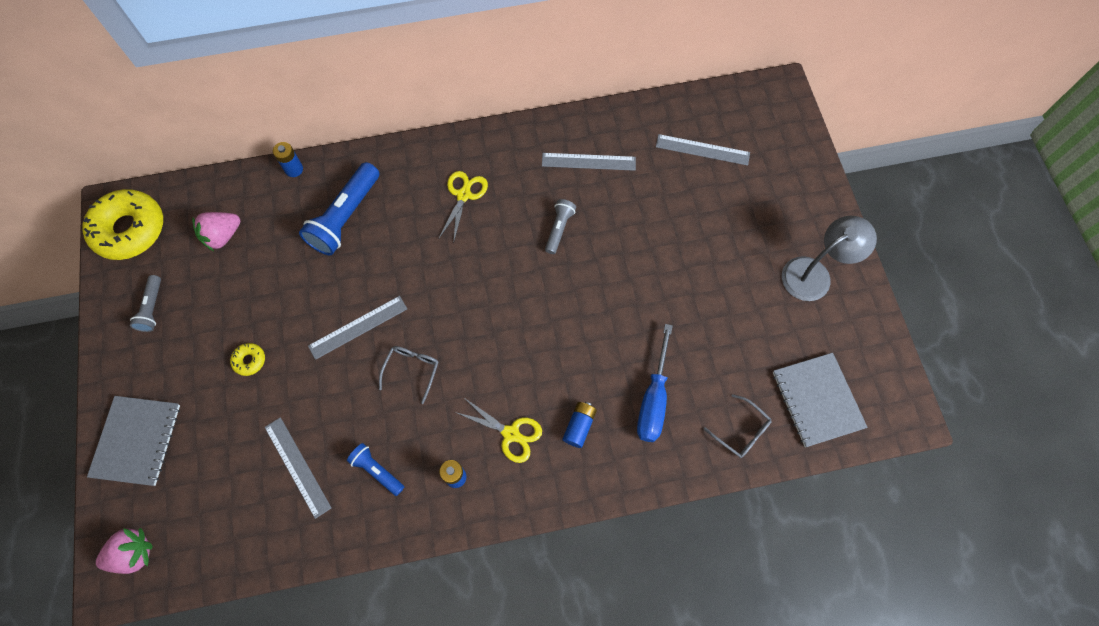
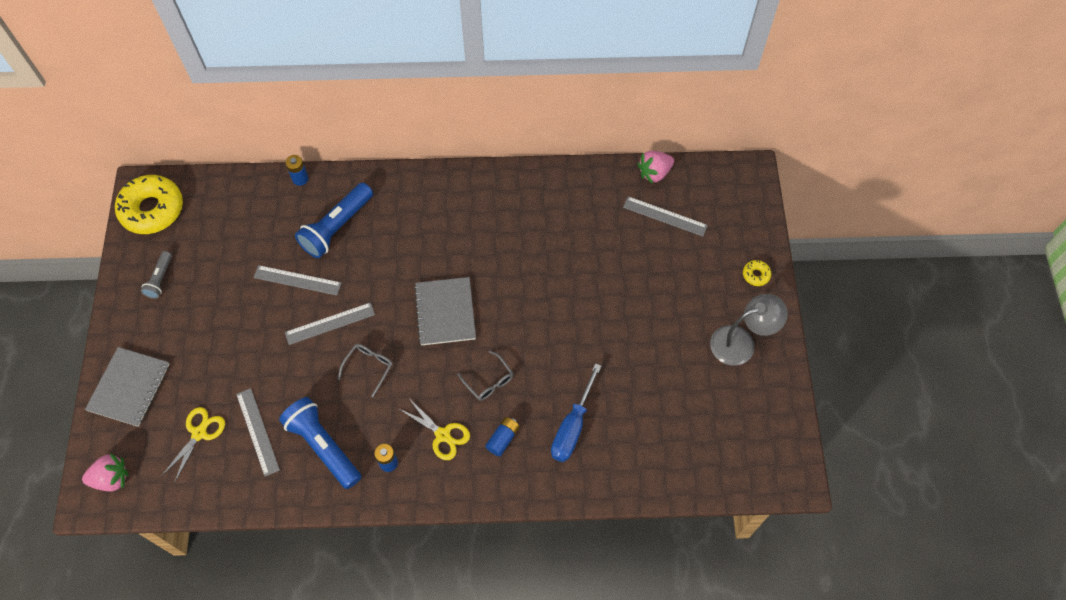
camera: 10 degrees right, 5 degrees down
(223, 236) = (229, 227): pink strawberry -> pink strawberry (654, 173)
(249, 360) = (233, 337): yellow donut -> yellow donut (756, 275)
(377, 470) = (323, 446): blue flashlight -> blue flashlight, size x1.85
(464, 195) = (443, 224): yellow scissors -> yellow scissors (199, 433)
(559, 229) = (521, 267): grey flashlight -> none
(588, 161) = (560, 211): grey ruler -> grey ruler (297, 280)
(741, 431) = (643, 467): grey glasses -> grey glasses (489, 381)
(817, 400) = (717, 452): grey notebook -> grey notebook (445, 312)

